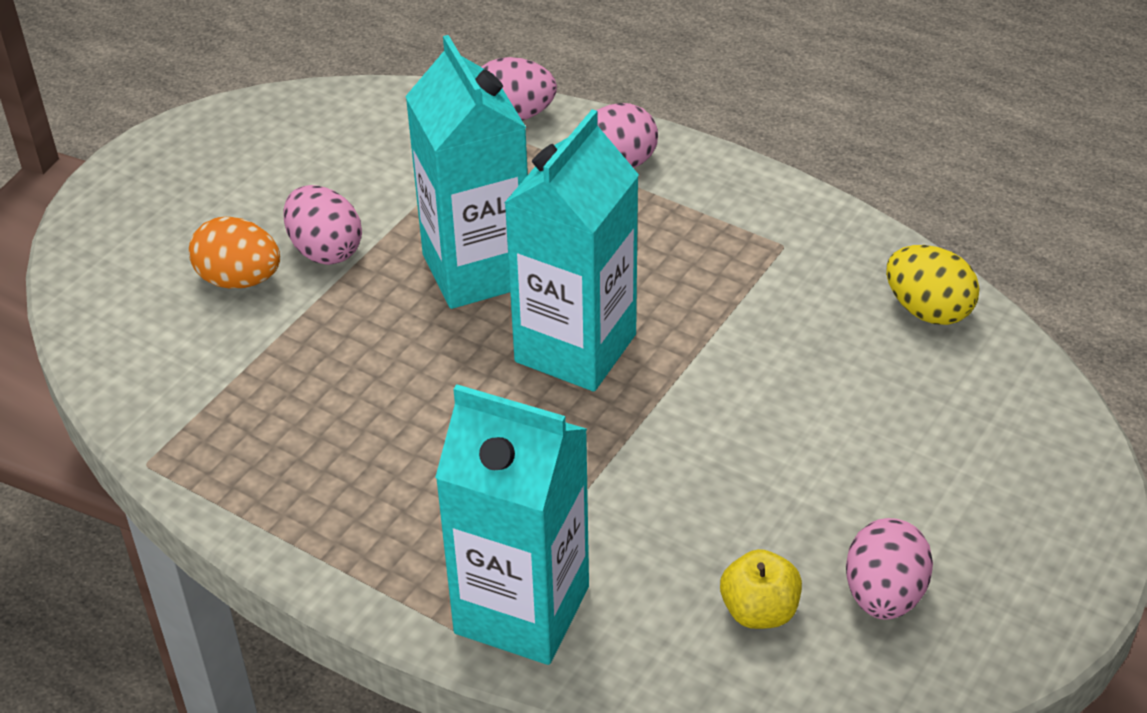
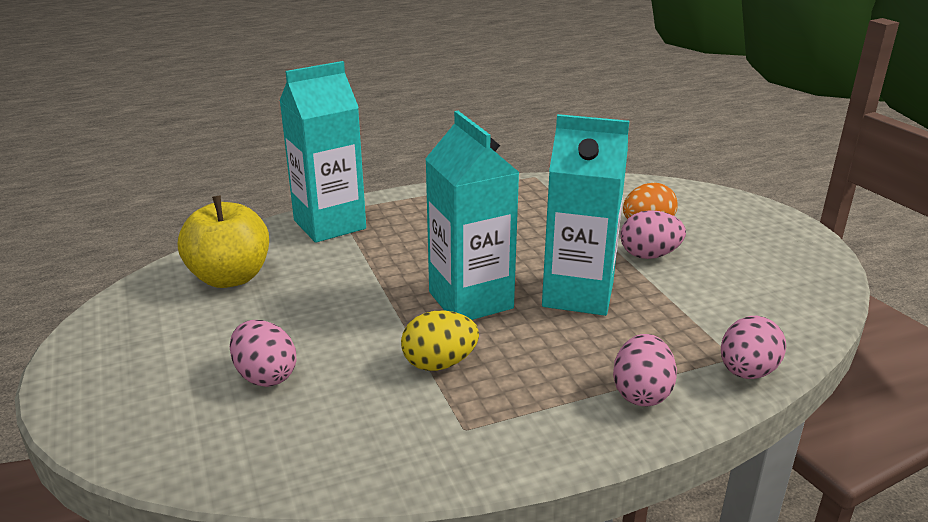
camera: 125 degrees right, 15 degrees down
(759, 611) = (230, 277): yellow apple -> yellow apple, size x1.83
(884, 595) = (175, 315): pink egg -> pink egg (265, 376)
(927, 310) = (316, 460): yellow egg -> yellow egg (439, 363)

